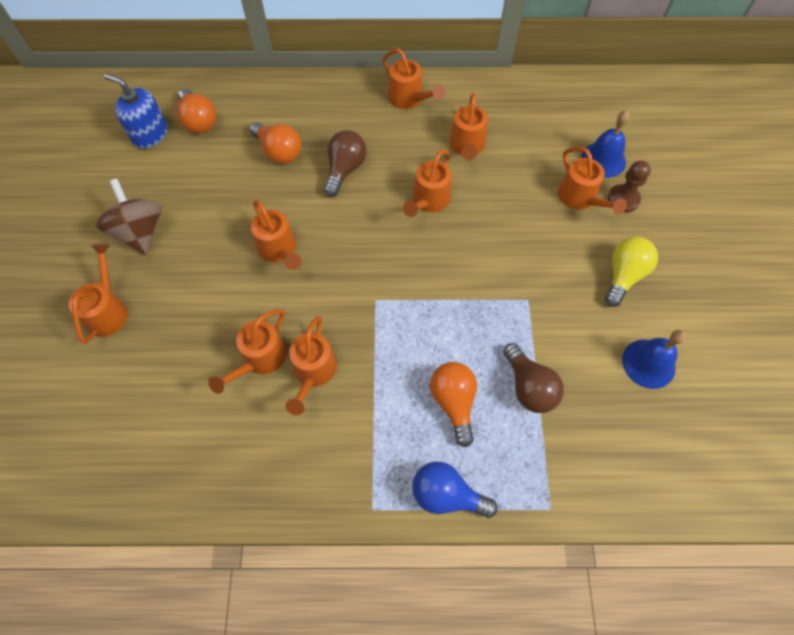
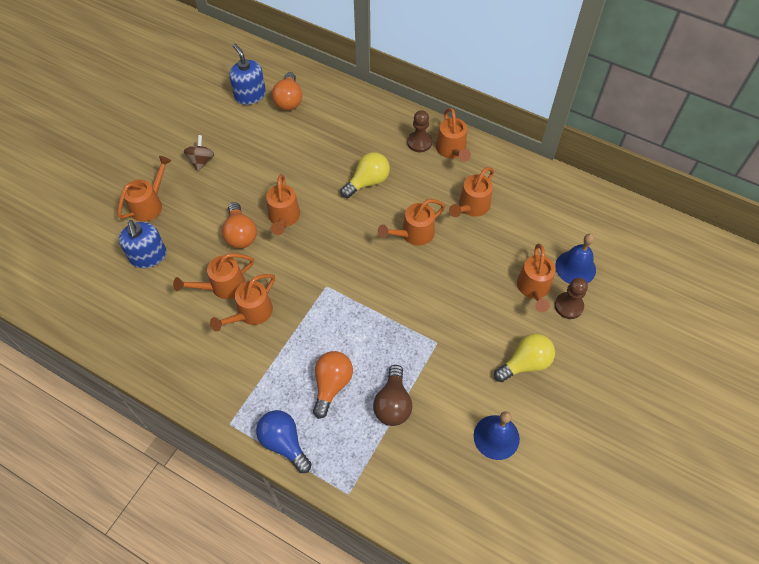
camera: 30 degrees right, 5 degrees down
(140, 232) = (201, 161): brown spinning top -> brown spinning top, size x0.61
(147, 370) = (148, 256): none -> blue soap dispenser
(279, 152) = (329, 148): orange light bulb -> orange light bulb (240, 234)
(345, 169) = (368, 182): brown light bulb -> yellow light bulb
(370, 105) = (419, 142): none -> brown pawn

